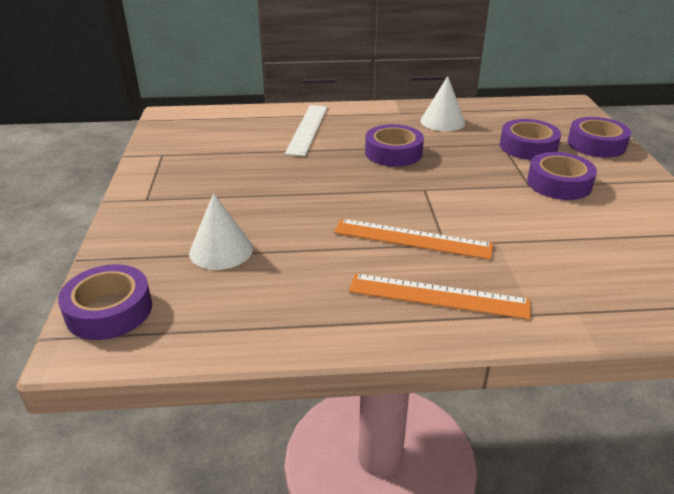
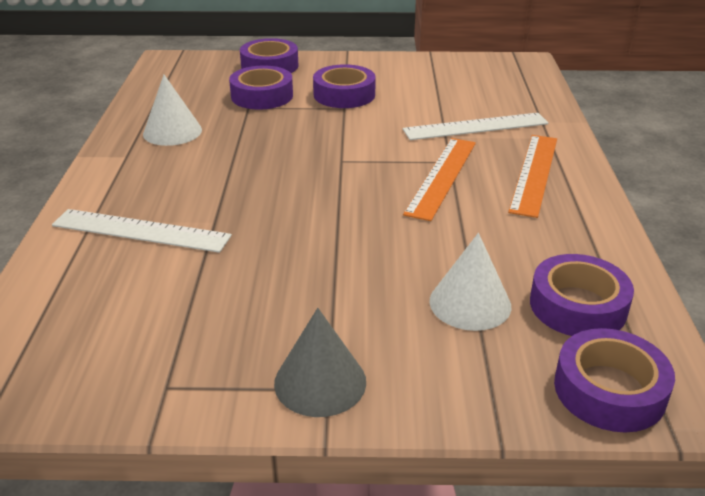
camera: 85 degrees left, 0 degrees up
(153, 196) = (320, 382): none -> grey cone
(393, 153) = (246, 170): purple tape -> purple tape (578, 306)
(532, 261) = (475, 126): none -> white ruler

